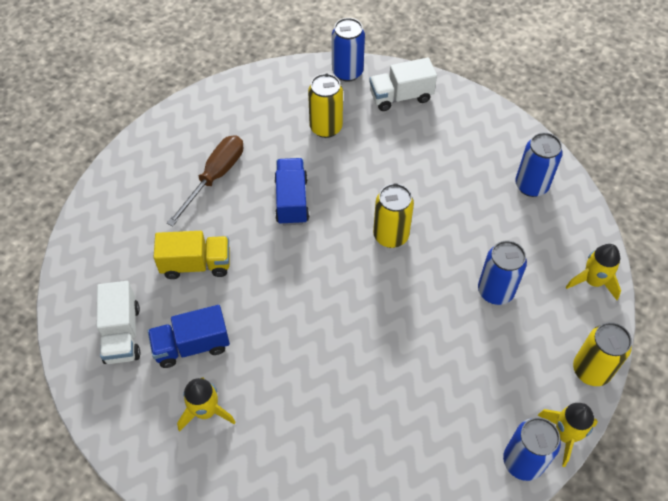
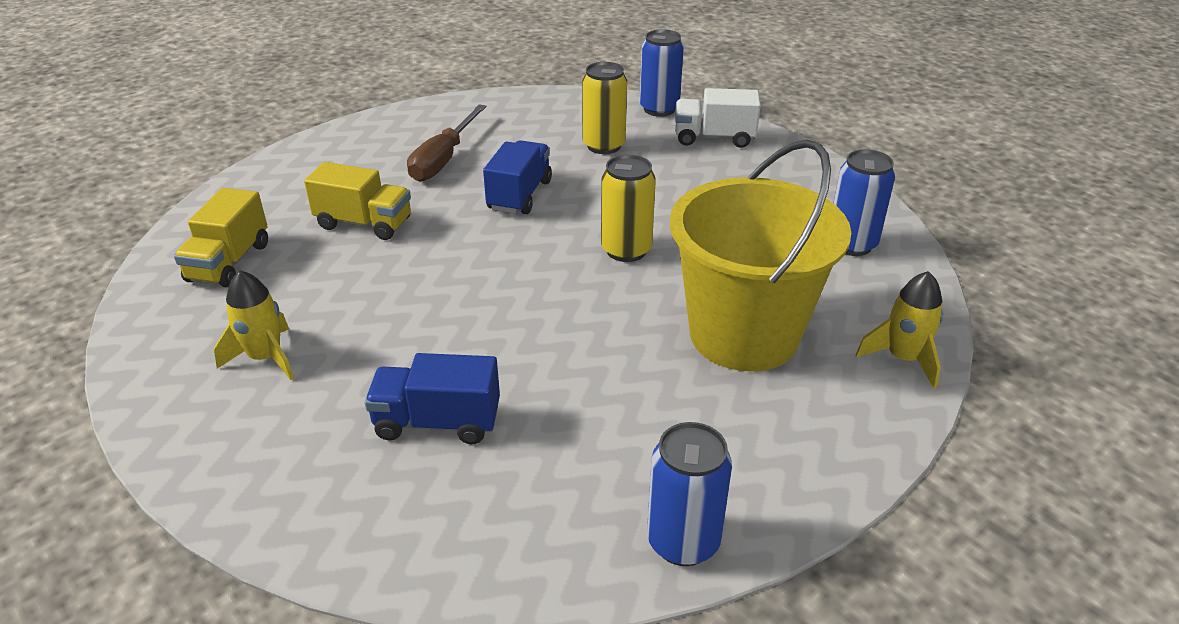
camera: 20 degrees right, 20 degrees down
(122, 333) = (229, 262): white truck -> yellow truck
(192, 345) = (300, 292): blue truck -> blue truck (437, 422)
(215, 177) = (443, 159): brown screwdriver -> brown screwdriver turned 150 degrees clockwise
(495, 291) = (744, 335): blue can -> yellow bucket
(565, 435) = (772, 528): yellow rocket -> none
(591, 370) = (855, 459): yellow can -> none

